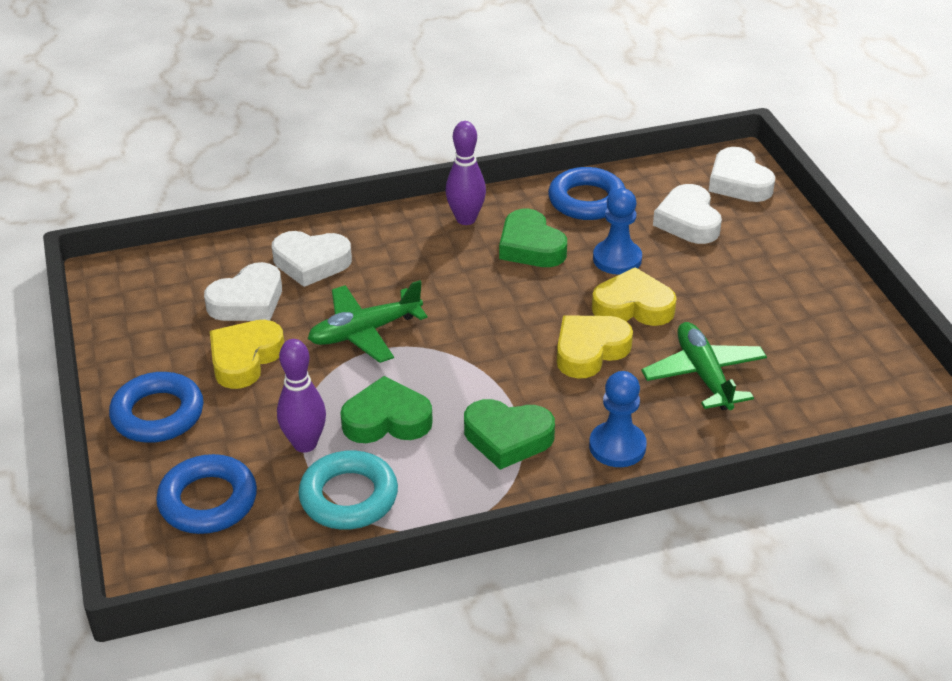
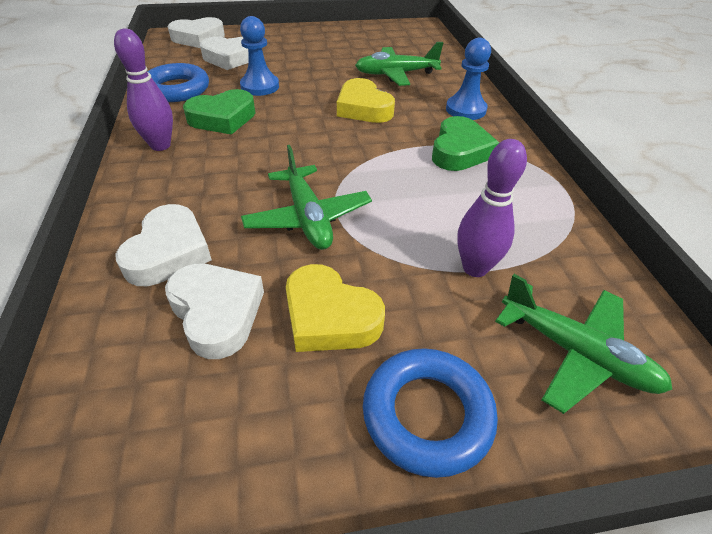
camera: 85 degrees left, 5 degrees up
(208, 501) = (575, 353): blue ring -> green plane
(349, 497) = (543, 240): turquoise ring -> none
(387, 420) = (438, 211): green heart -> none
(633, 306) = (318, 87): yellow heart -> none

